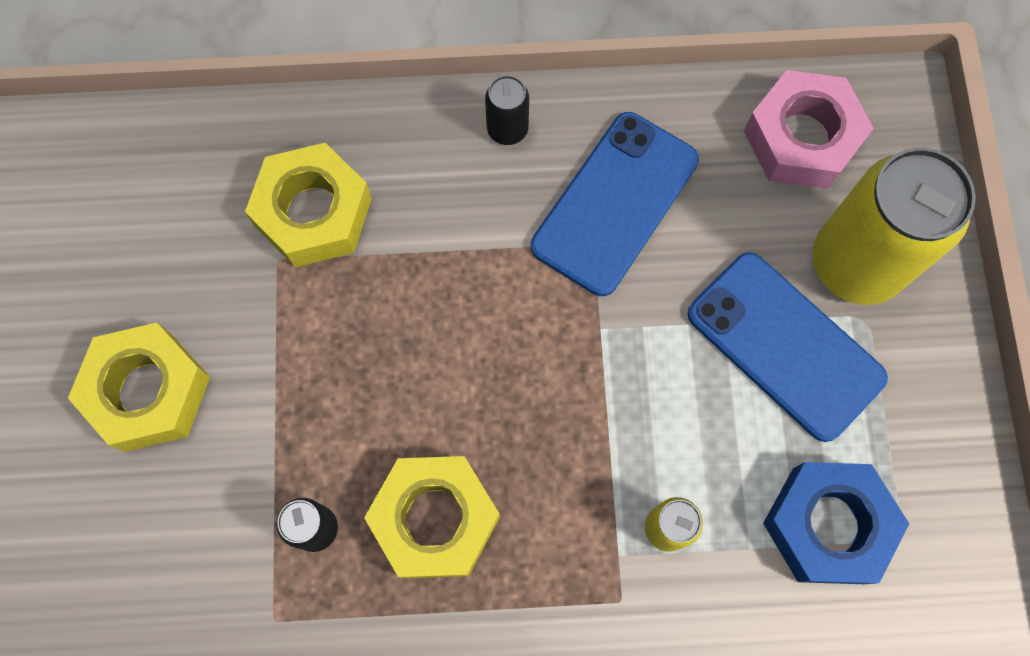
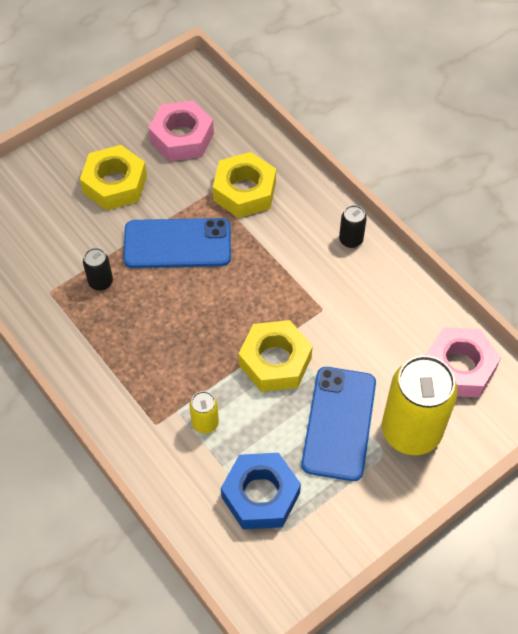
camera: 55 degrees right, 15 degrees down
(142, 235) = (182, 137): none -> pink nut
(435, 519) = (138, 325): yellow nut -> yellow nut (275, 361)
(614, 203) = (351, 306): blue phone -> blue phone (177, 244)

